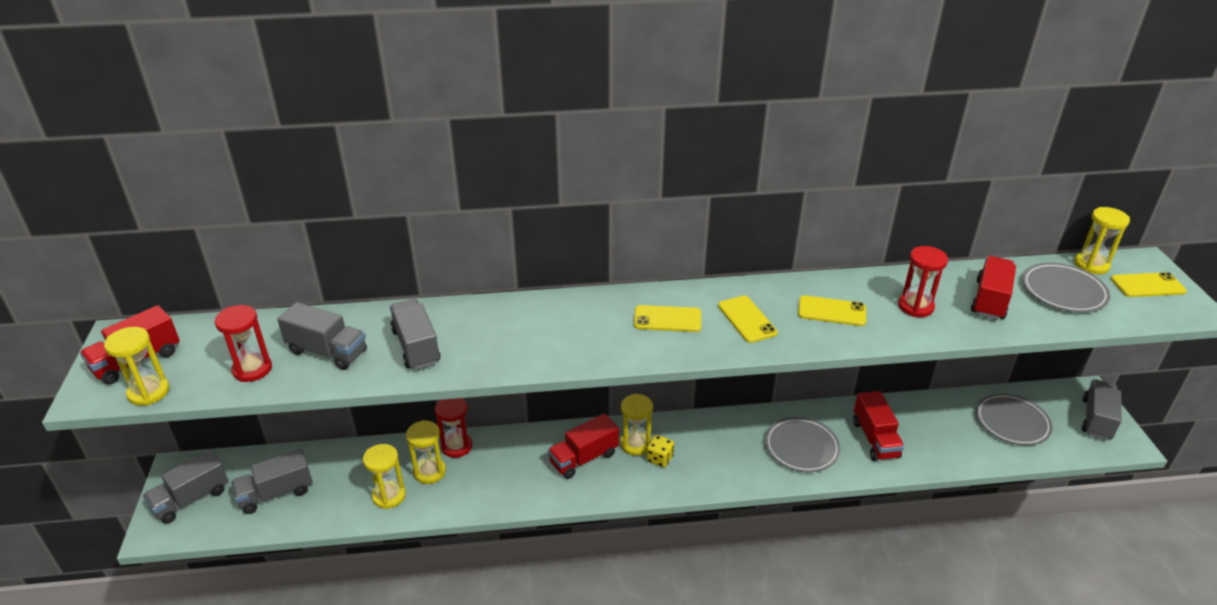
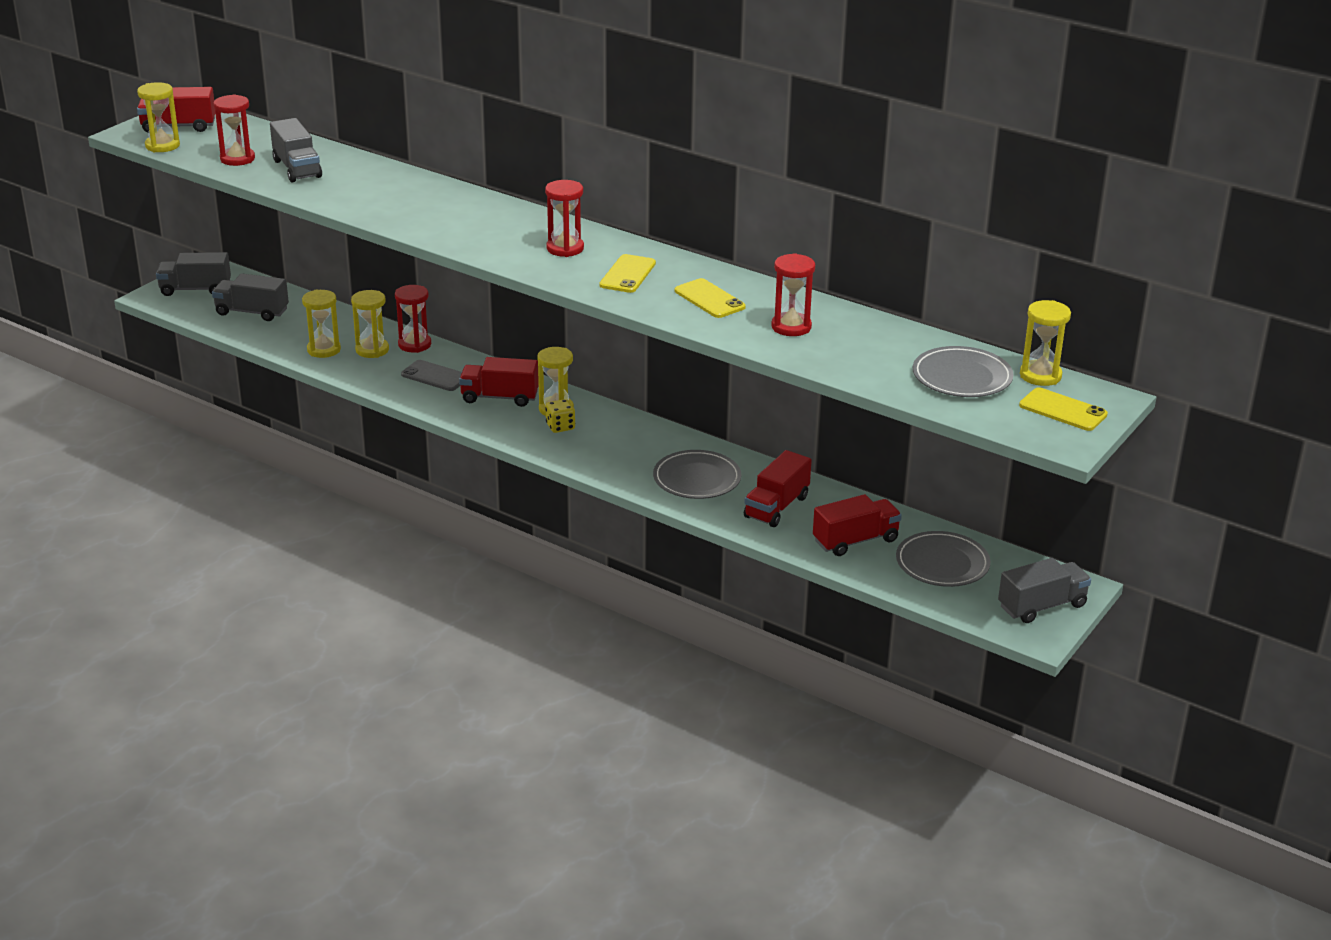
camera: 40 degrees right, 5 degrees down
(416, 347) = (357, 189): grey truck -> none
(511, 468) = (435, 376): none -> grey phone
(667, 319) = (565, 248): yellow phone -> red hourglass
(989, 300) = (871, 352): red truck -> red truck (855, 541)

